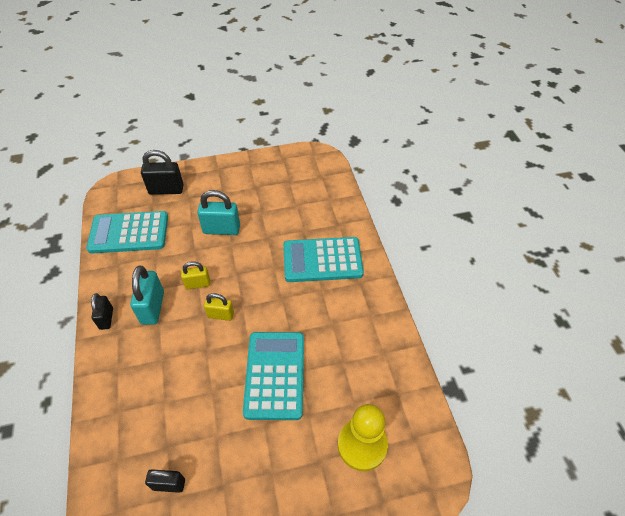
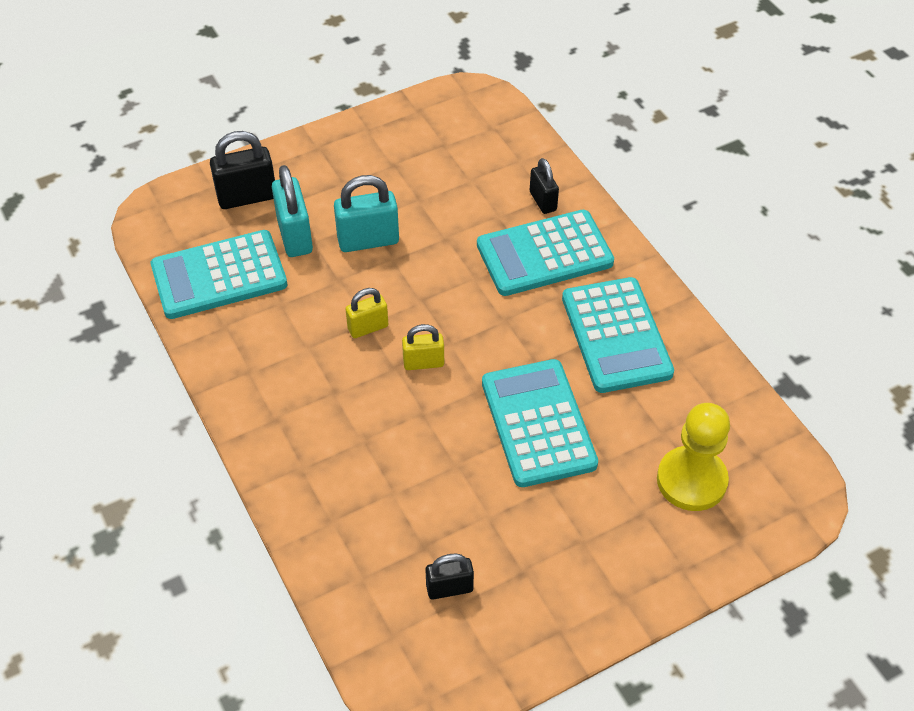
camera: 15 degrees left, 0 degrees up
(106, 318) = (249, 405): black padlock -> black padlock (543, 201)
(152, 307) = (314, 375): turquoise padlock -> turquoise padlock (295, 236)
(347, 325) = (616, 336): none -> turquoise calculator

